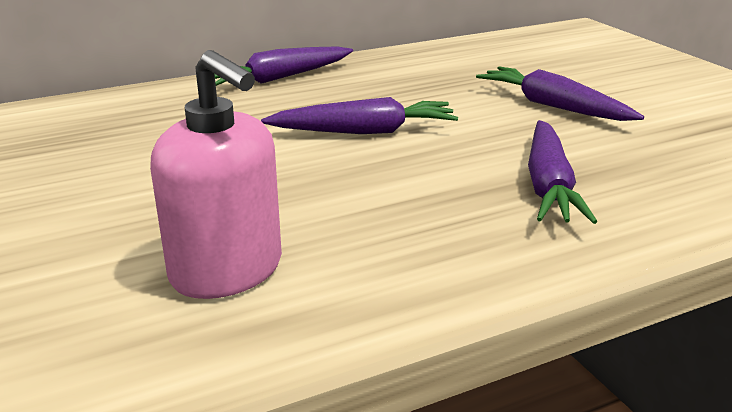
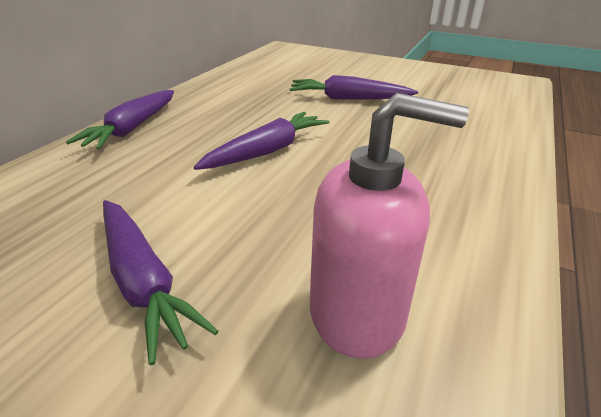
camera: 40 degrees left, 5 degrees up
(548, 185) = (429, 150): purple carrot -> purple carrot (142, 282)

